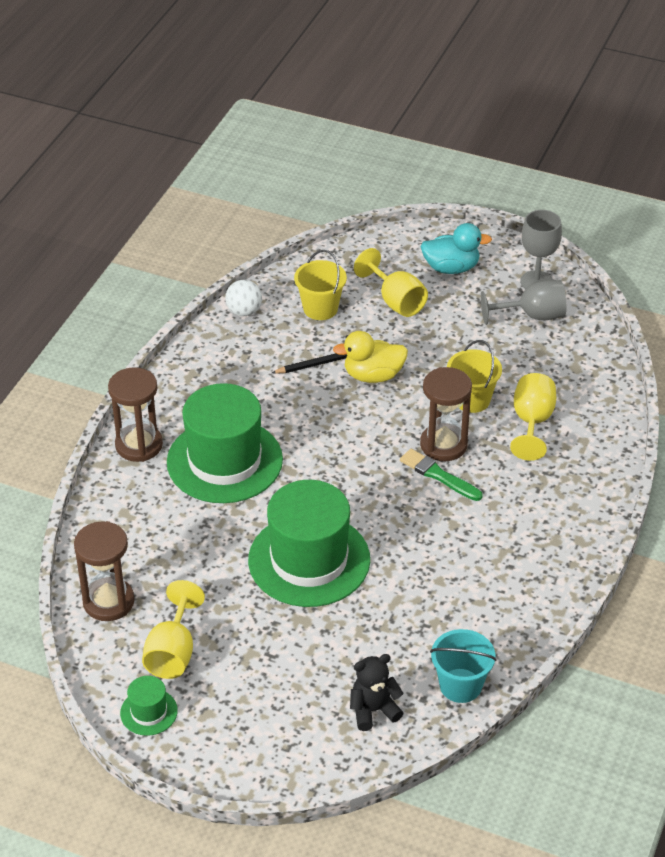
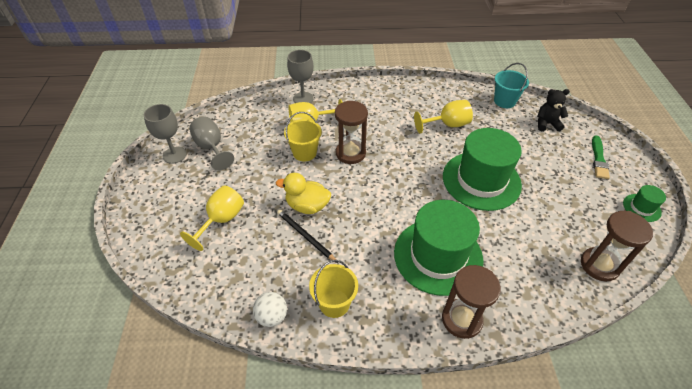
camera: 115 degrees left, 5 degrees up
(173, 652) = (598, 214): yellow goblet -> yellow goblet (447, 125)
(320, 308) = (247, 263): yellow bucket -> yellow bucket (334, 303)
(373, 375) = (307, 206): yellow duck -> yellow duck turned 135 degrees clockwise
(373, 710) = (546, 124): black teddy bear -> black teddy bear turned 135 degrees clockwise
(438, 475) = (376, 148): green brush -> green brush (598, 159)
(451, 268) = (171, 202): turquoise duck -> none
(599, 432) = (303, 98): none -> grey goblet

